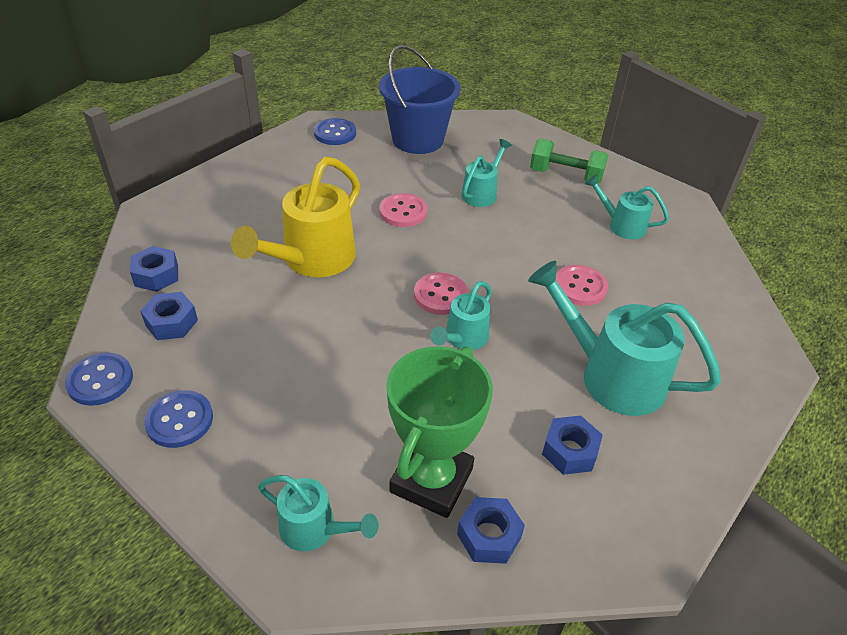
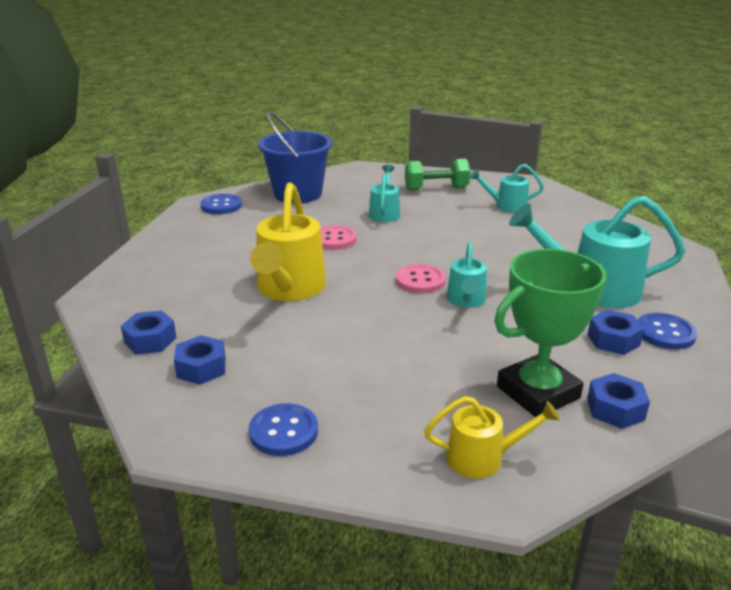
camera: 25 degrees left, 15 degrees down
(100, 380) = (172, 431): blue button -> blue button (665, 333)
(315, 529) = (484, 458): turquoise watering can -> yellow watering can
(431, 480) = (537, 392): green trophy -> green trophy turned 60 degrees clockwise
(580, 287) = (516, 247): pink button -> none

